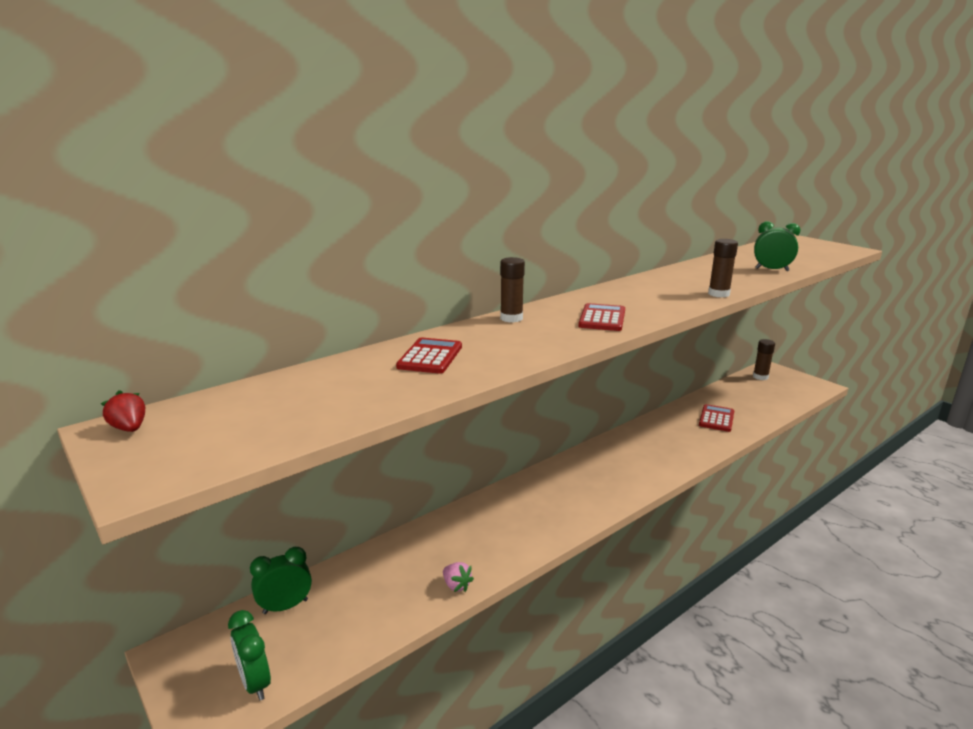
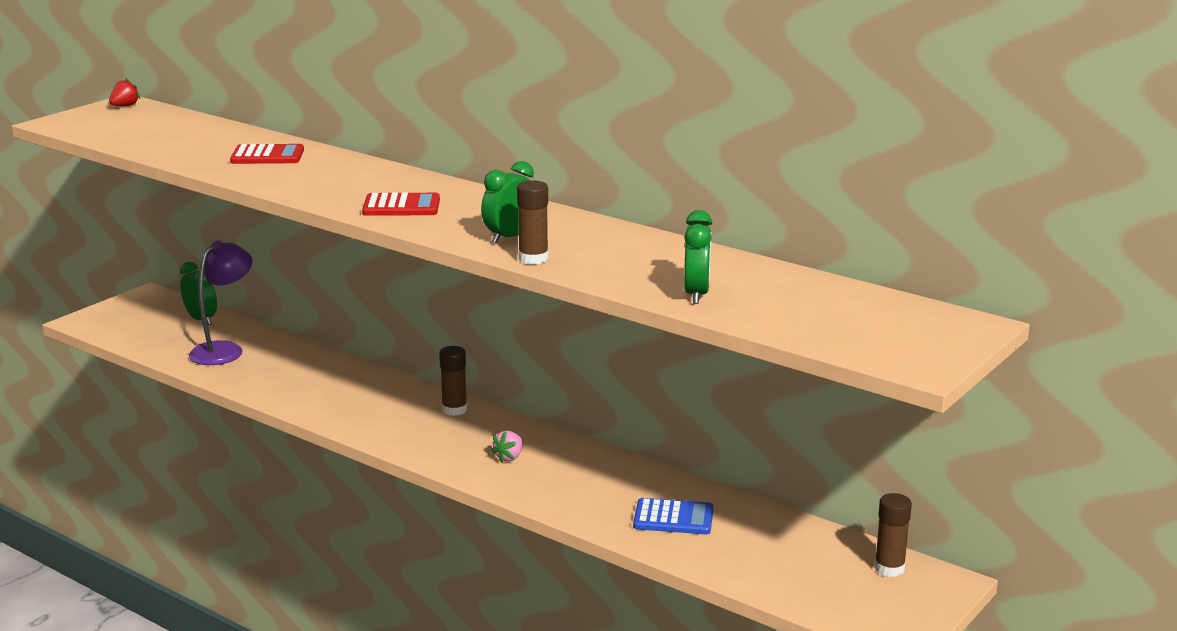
camera: 75 degrees right, 0 degrees up
(255, 683) = (119, 327): green clock -> green clock (510, 237)
(379, 591) = (224, 350): none -> purple lamp
(456, 585) = (236, 380): pink strawberry -> pink strawberry (509, 457)
(511, 318) = (386, 172): brown glue stick -> brown glue stick (454, 410)
(716, 418) = (673, 518): red calculator -> blue calculator

